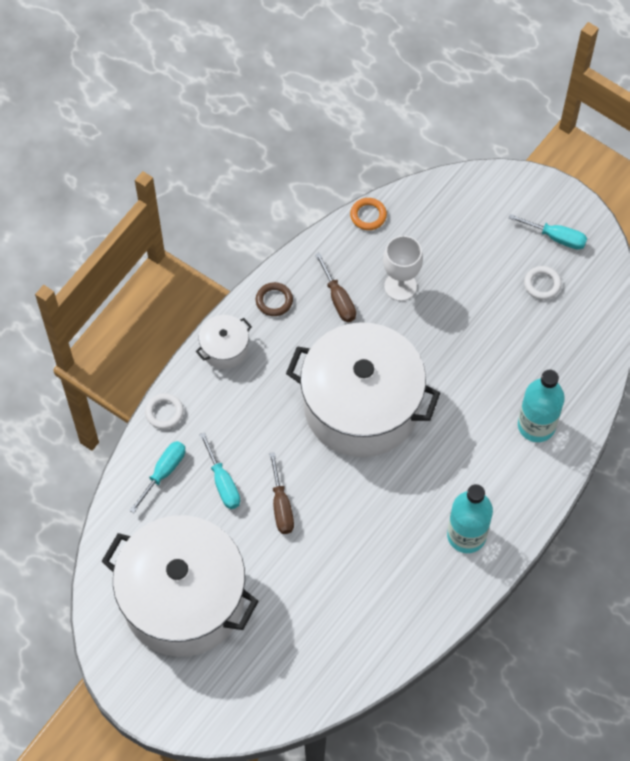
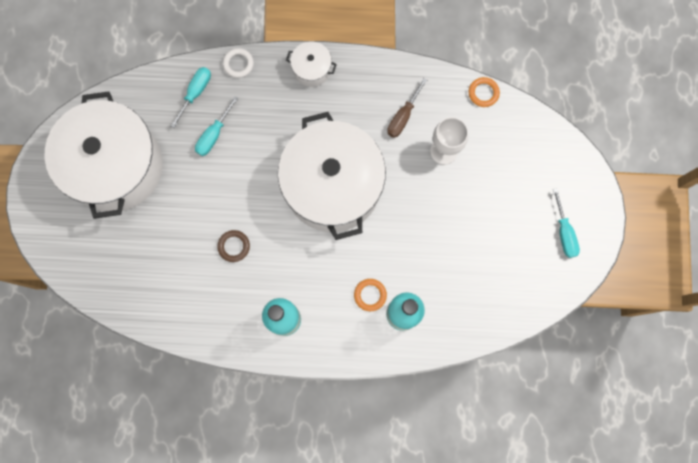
camera: 55 degrees right, 15 degrees up
(163, 472) = (195, 93): turquoise screwdriver -> turquoise screwdriver turned 60 degrees counterclockwise
(274, 301) = (371, 76): brown ring -> brown ring (234, 246)
(281, 506) = (223, 183): brown screwdriver -> none
(497, 442) = (370, 295): none -> orange ring
(542, 284) = (518, 247): white ring -> none

